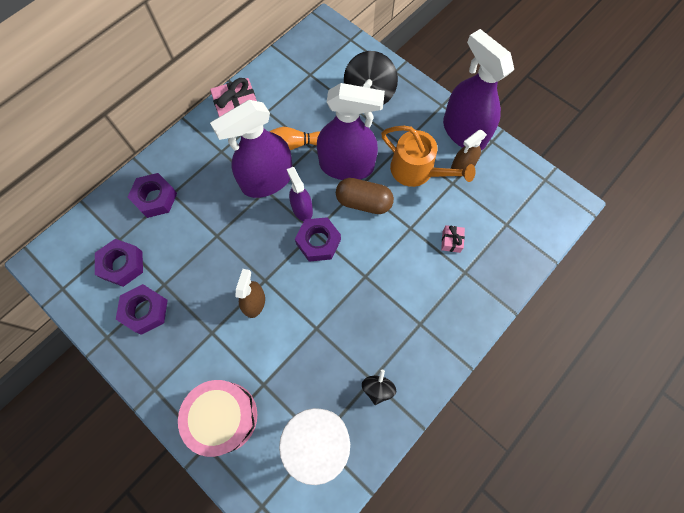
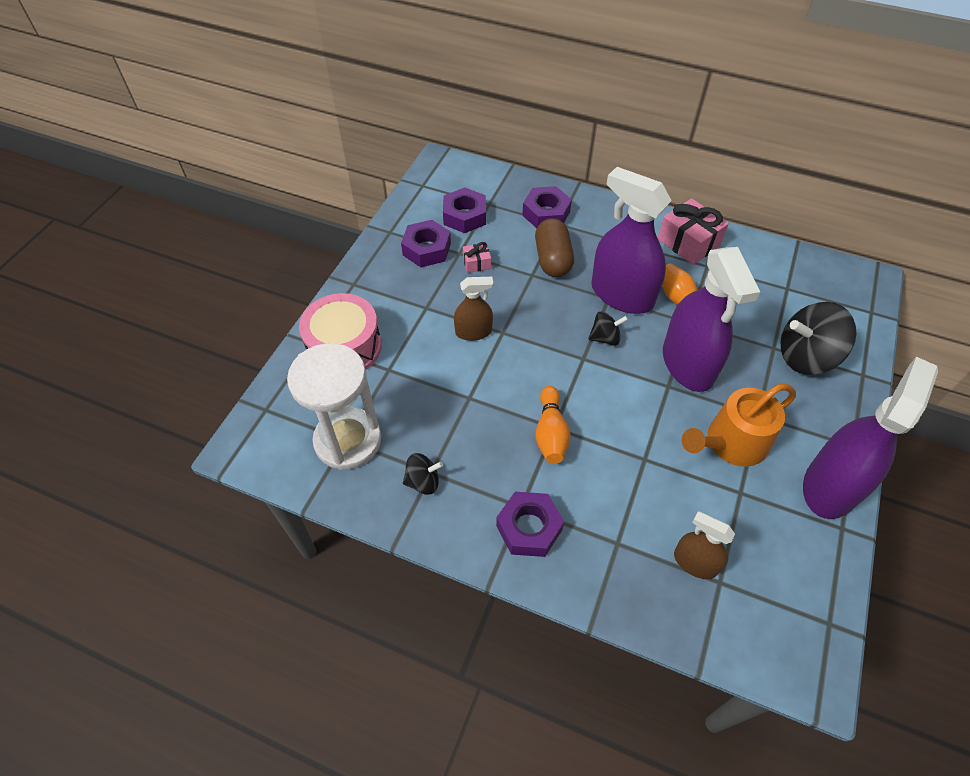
camera: 70 degrees right, 15 degrees down
(302, 209) = (605, 338): purple spray bottle -> black spinning top
(318, 242) = (573, 366): purple nut -> purple nut (529, 528)
(363, 202) = (650, 396): brown capsule -> brown capsule (552, 259)
(369, 281) = (550, 433): none -> orange bowling pin
(417, 171) = (731, 443): orange watering can -> orange watering can turned 45 degrees clockwise
(451, 241) = (653, 513): pink gift -> pink gift (477, 263)
(462, 167) = (773, 498): brown spray bottle -> brown spray bottle (695, 562)

